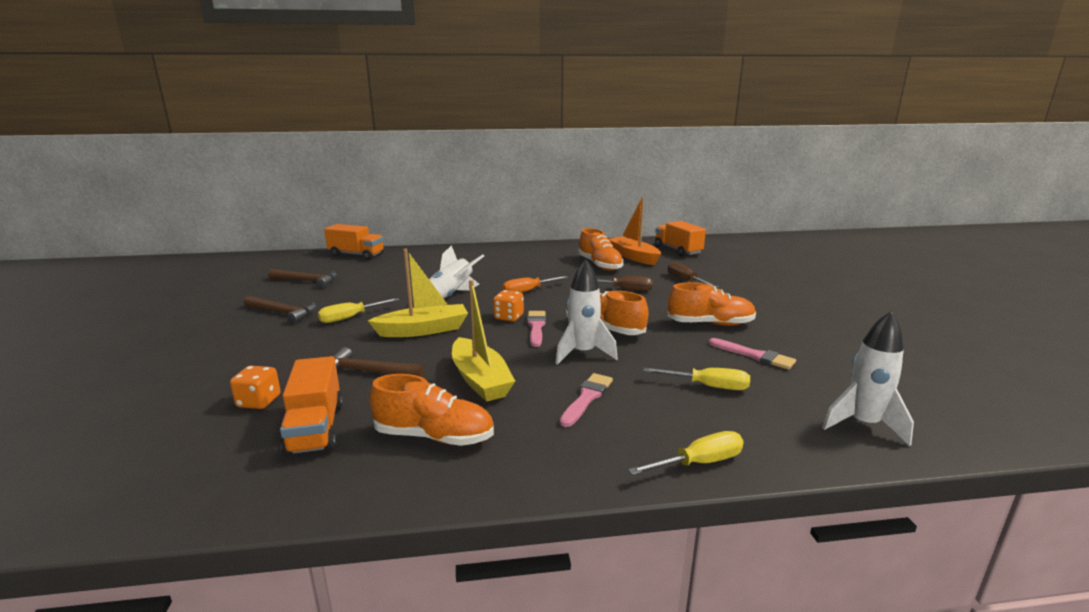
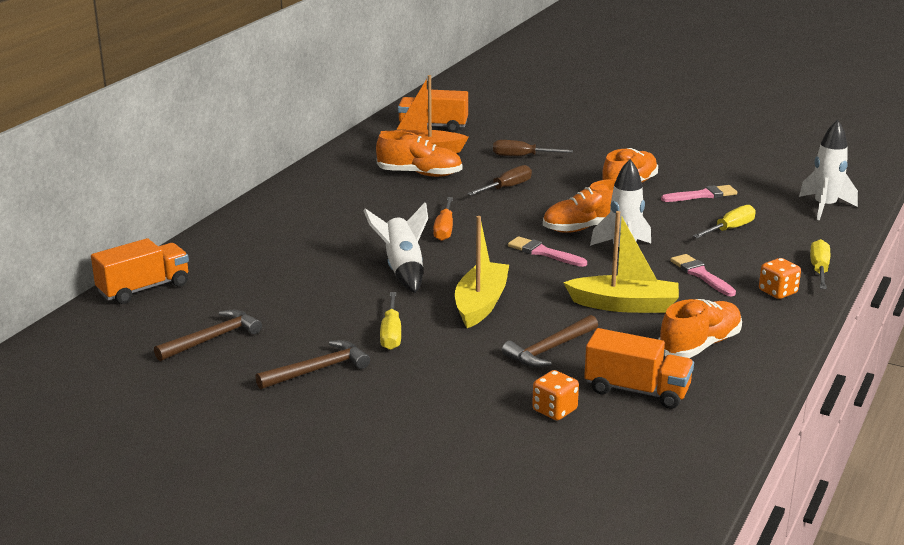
camera: 55 degrees left, 5 degrees up
(509, 317) = (502, 257): orange dice -> orange dice (777, 292)

